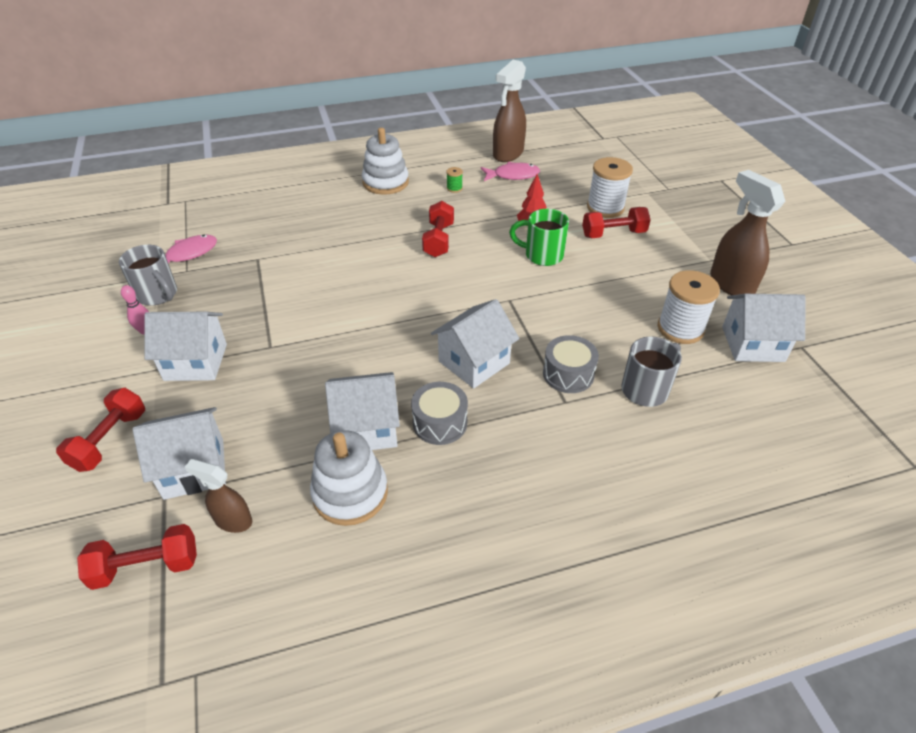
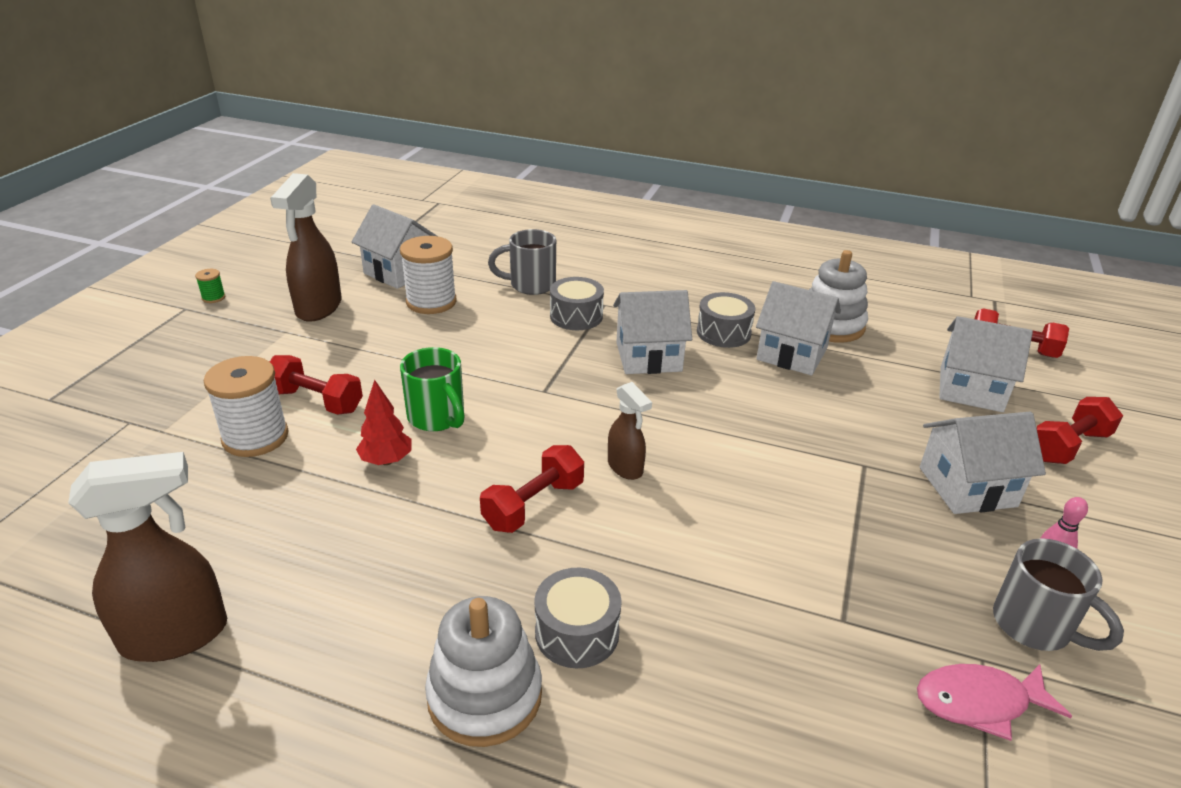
camera: 145 degrees left, 10 degrees down
(158, 295) = (1034, 626): grey mug -> grey mug turned 150 degrees clockwise
(196, 362) = (967, 487): white house -> white house turned 45 degrees counterclockwise
(233, 520) = (936, 346): brown spray bottle -> brown spray bottle (625, 468)
(370, 209) = (577, 632): none -> grey drum
(454, 188) = (387, 598): green spool -> green spool (213, 298)
(513, 175) = (260, 570): pink fish -> none

